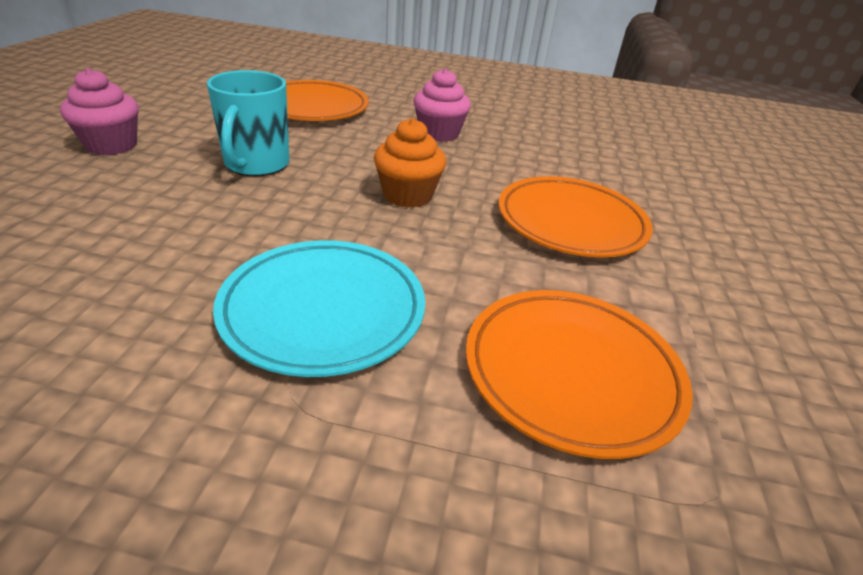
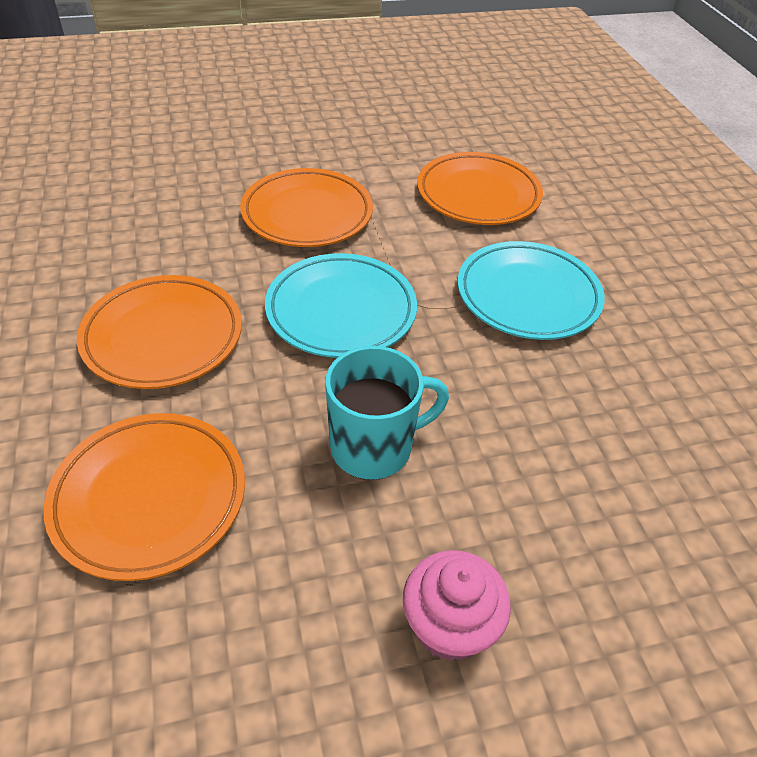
camera: 115 degrees left, 10 degrees up
(407, 195) = (341, 311): orange cupcake -> turquoise plate
(439, 134) = (163, 337): pink cupcake -> orange plate

